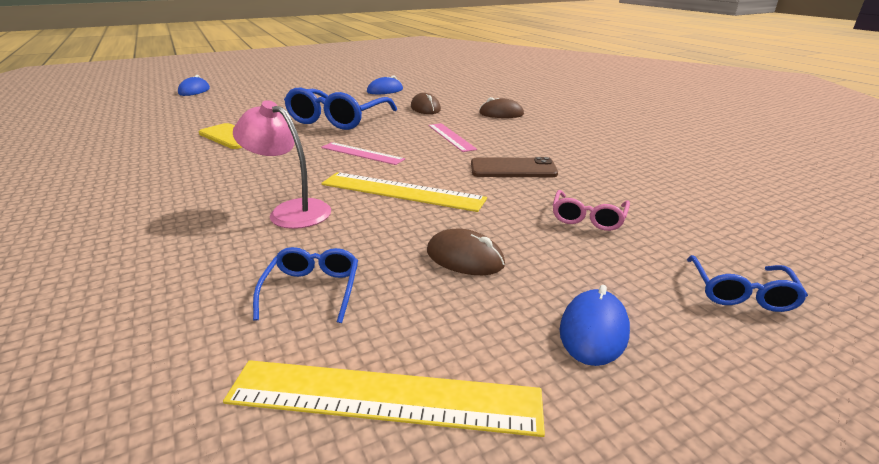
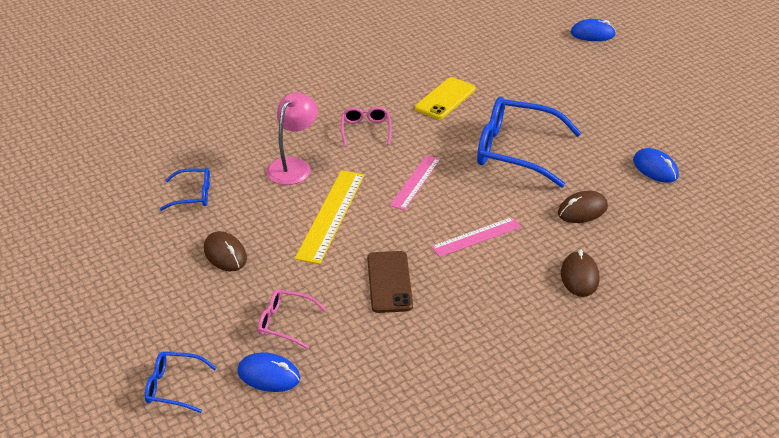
camera: 85 degrees right, 10 degrees up
(250, 171) = (366, 130): none -> pink glasses
(384, 397) = (106, 232): yellow ruler -> none
(465, 258) = (225, 254): brown mouse -> brown mouse turned 60 degrees counterclockwise
(593, 331) = (143, 307): blue mouse -> blue mouse (269, 375)

